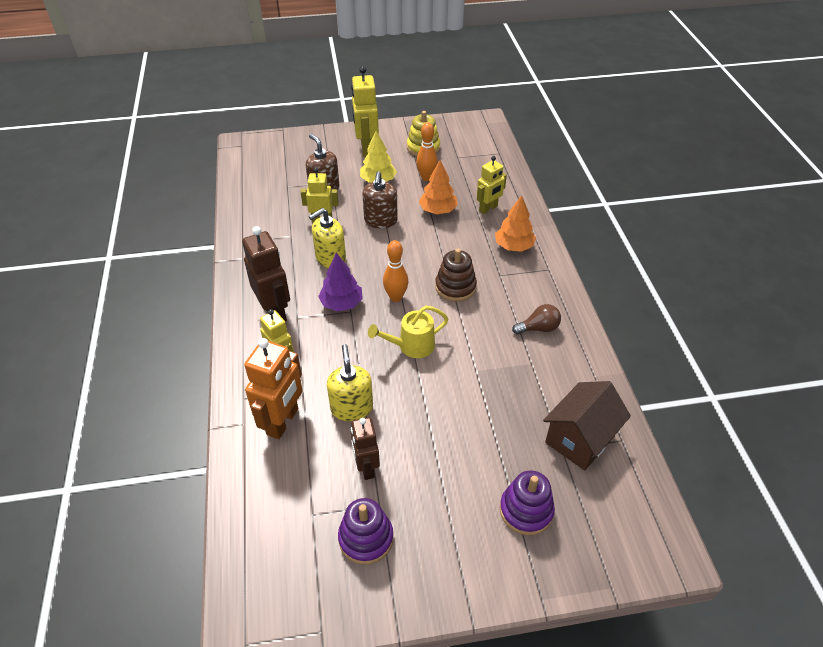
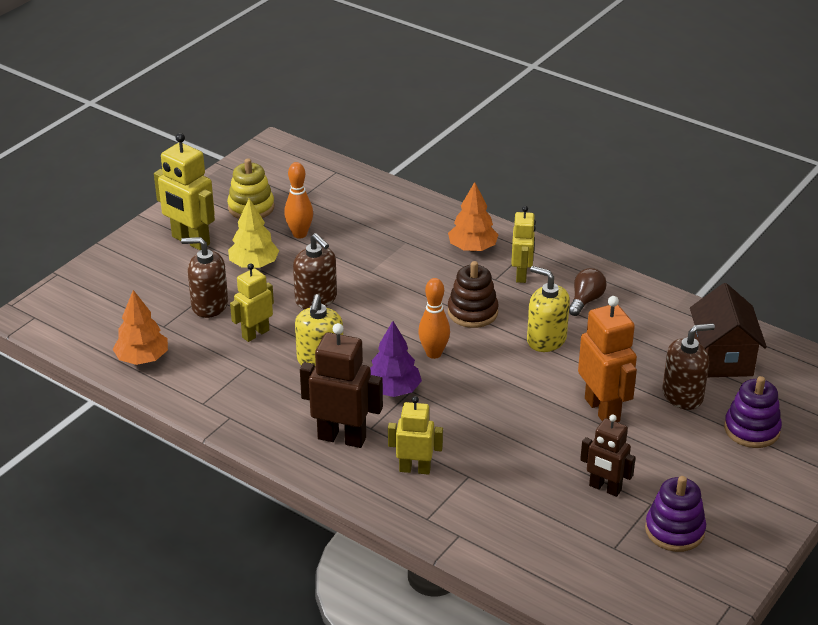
camera: 45 degrees left, 10 degrees down
(283, 422) = (490, 509): orange robot -> orange robot (602, 410)
(351, 408) = (529, 458): yellow soap dispenser -> yellow soap dispenser (546, 339)
(411, 346) = (506, 381): yellow watering can -> none
(438, 210) = (357, 257): orange tree -> orange tree (142, 359)
(488, 208) = (402, 228): yellow robot -> yellow robot (521, 275)
(511, 444) = (683, 395): none -> brown soap dispenser

